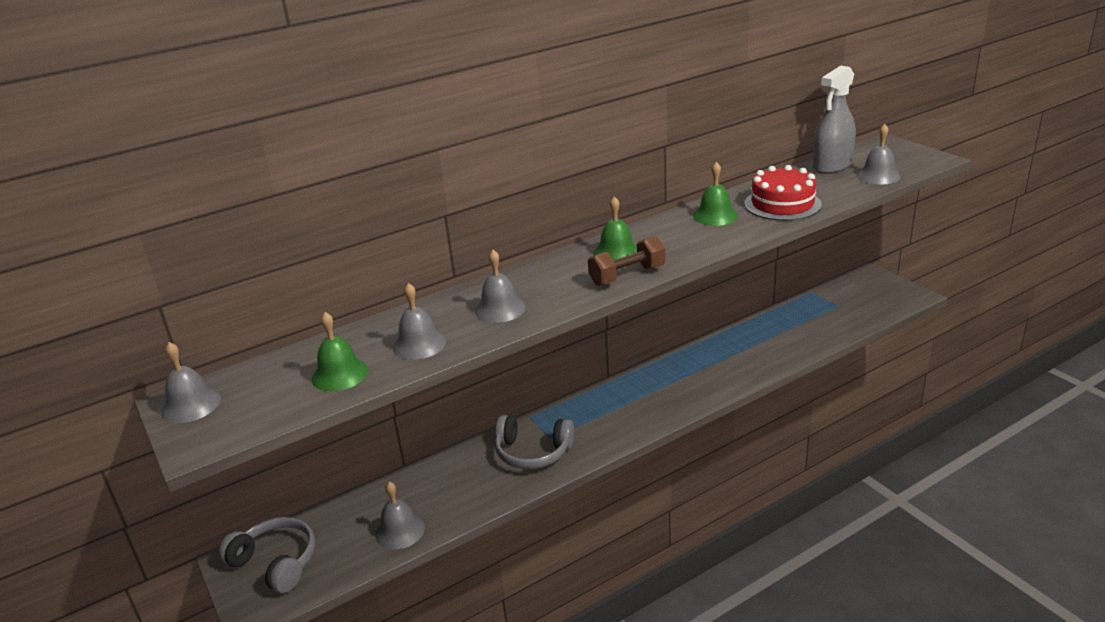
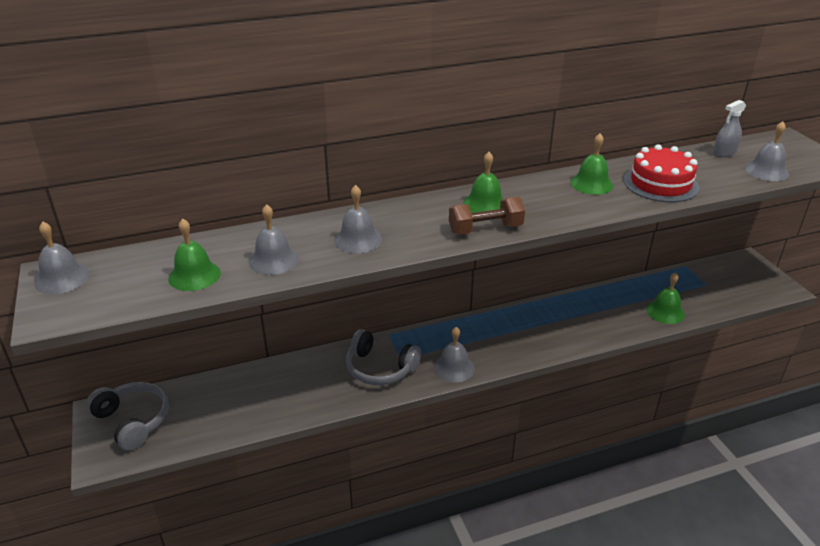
camera: 10 degrees right, 5 degrees up
(400, 530) = (243, 416): grey bell -> grey bell (454, 368)
(807, 339) = (665, 312): none -> green bell
(832, 166) = (724, 153): grey spray bottle -> grey spray bottle, size x0.57

